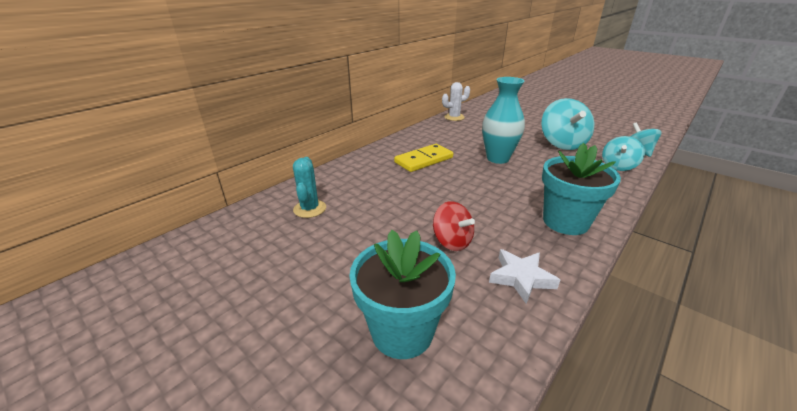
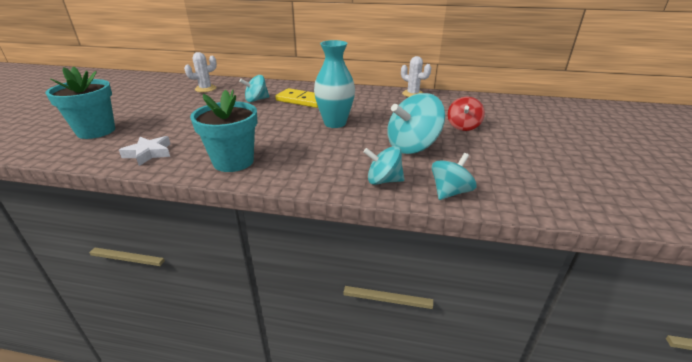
camera: 60 degrees right, 0 degrees up
(310, 209) = (205, 89): turquoise cactus -> white cactus
(396, 182) = (256, 100): none -> turquoise spinning top
(452, 241) = (185, 128): red spinning top -> red spinning top (463, 126)

